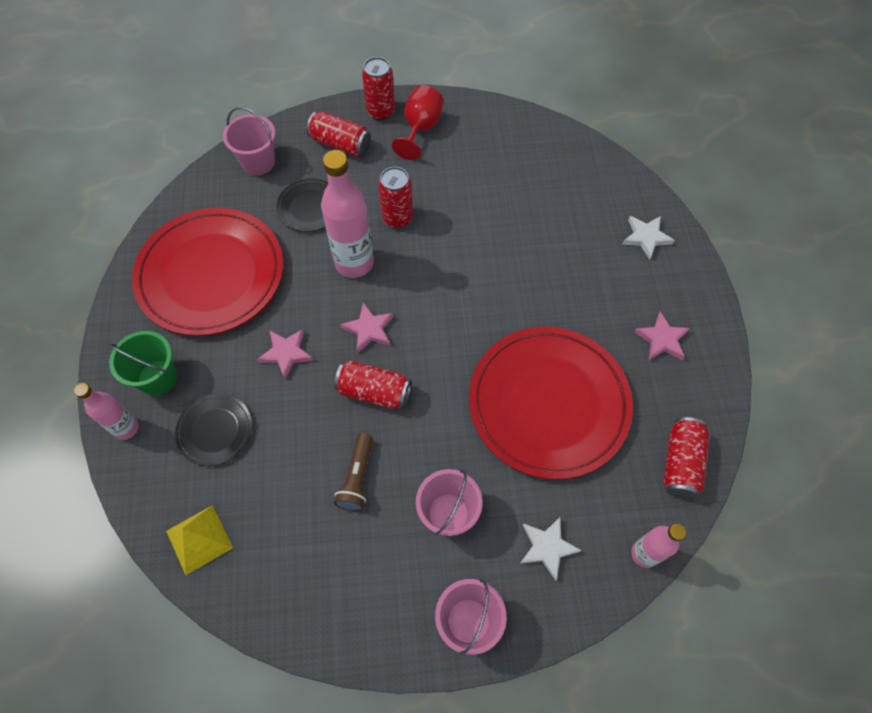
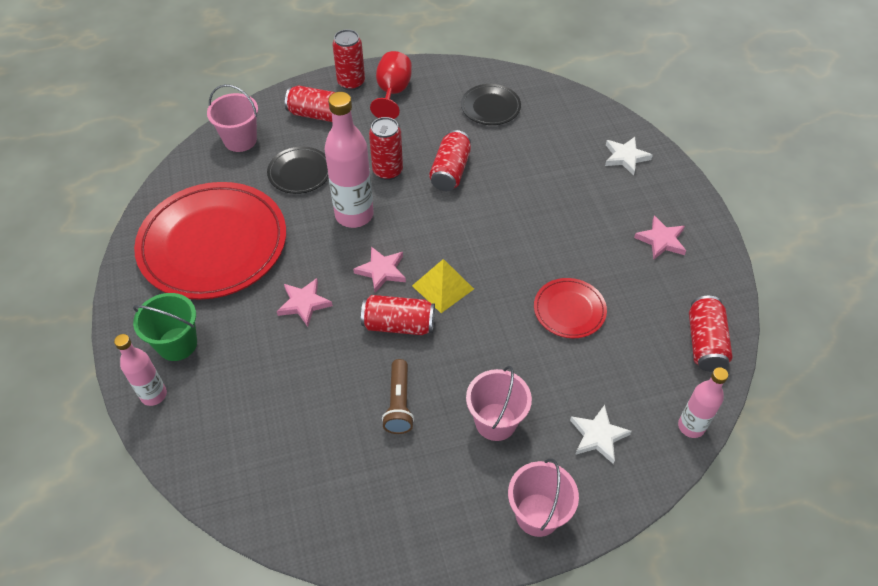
camera: 10 degrees left, 10 degrees down
(199, 539) = (250, 485): yellow pyramid -> yellow pyramid (442, 287)
(215, 430) = (246, 383): black plate -> black plate (490, 107)
(460, 227) = (450, 171): none -> red can
(548, 403) = (569, 310): red plate -> red plate, size x0.46

